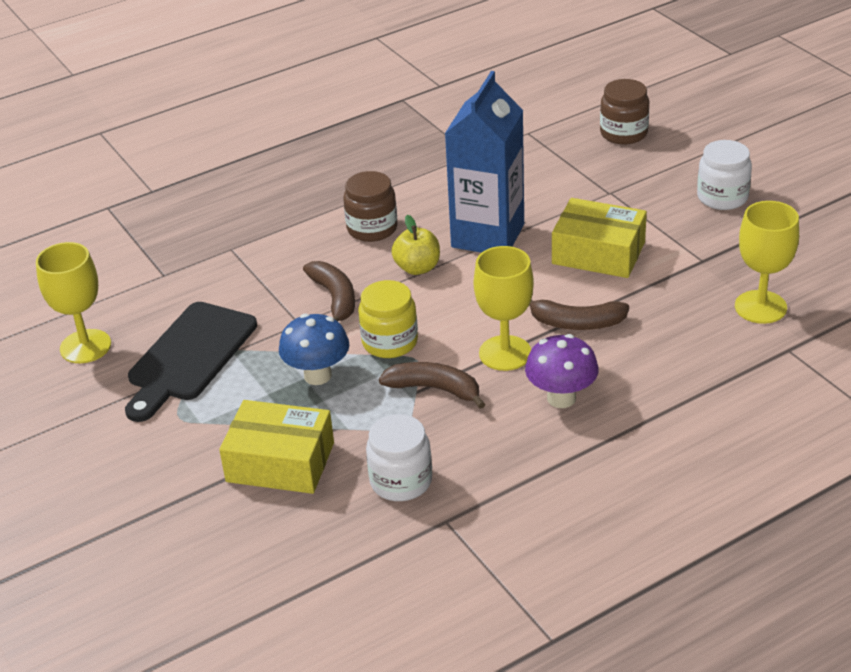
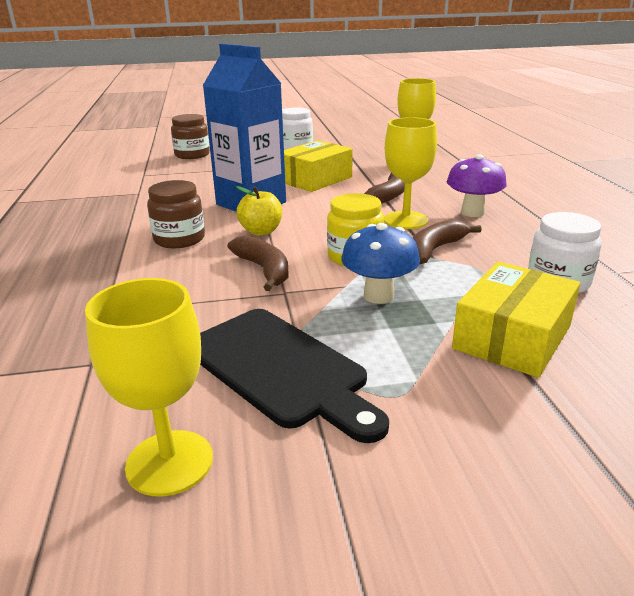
camera: 70 degrees left, 10 degrees down
(335, 298) = (264, 270): brown banana -> brown banana turned 60 degrees clockwise

